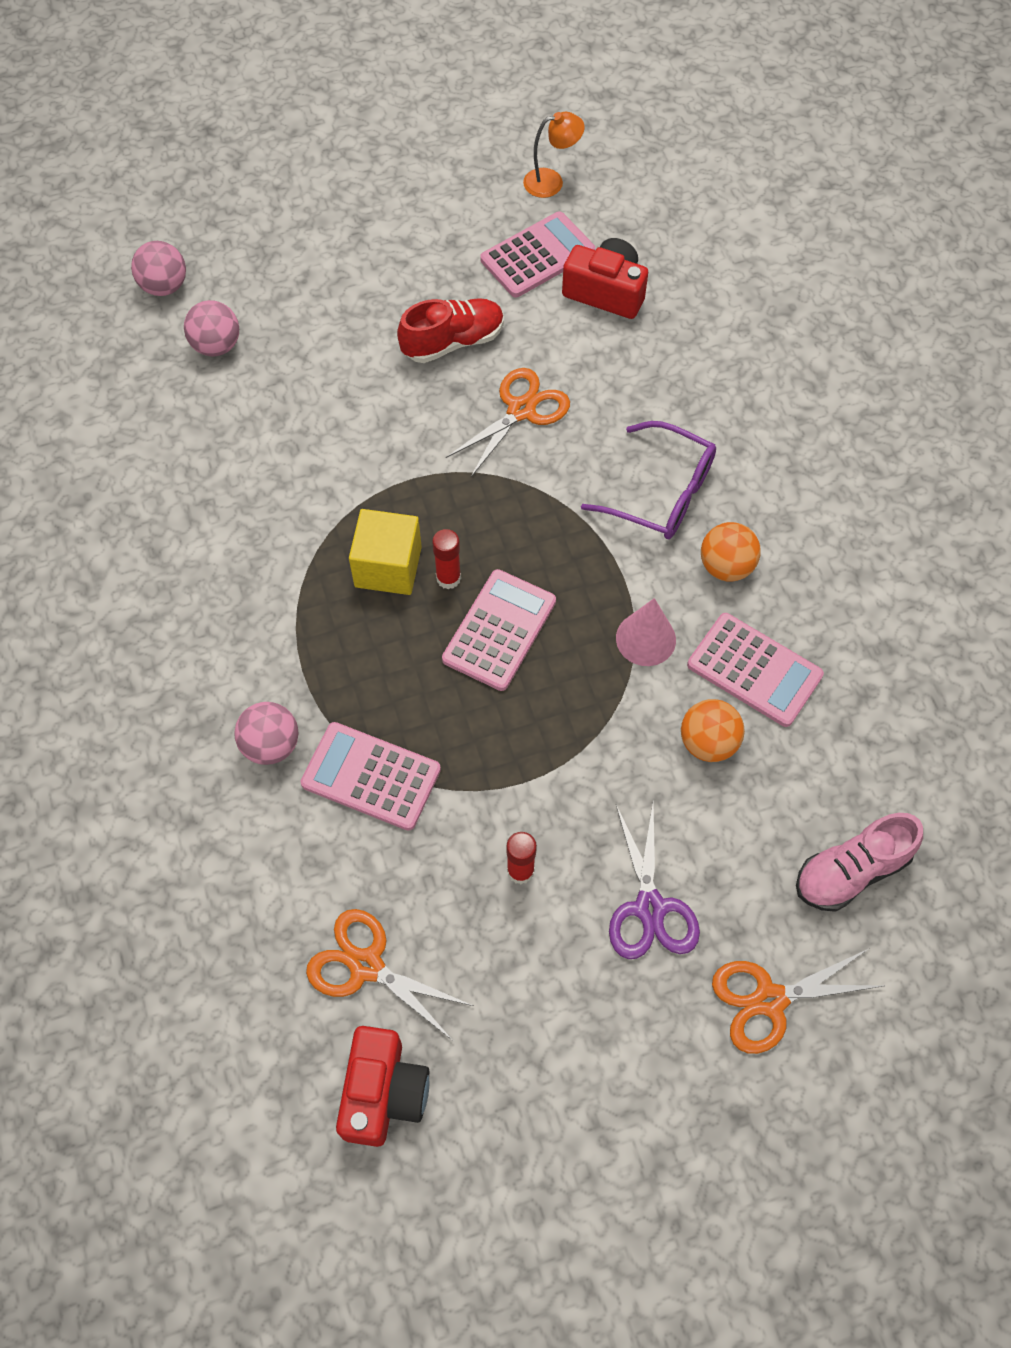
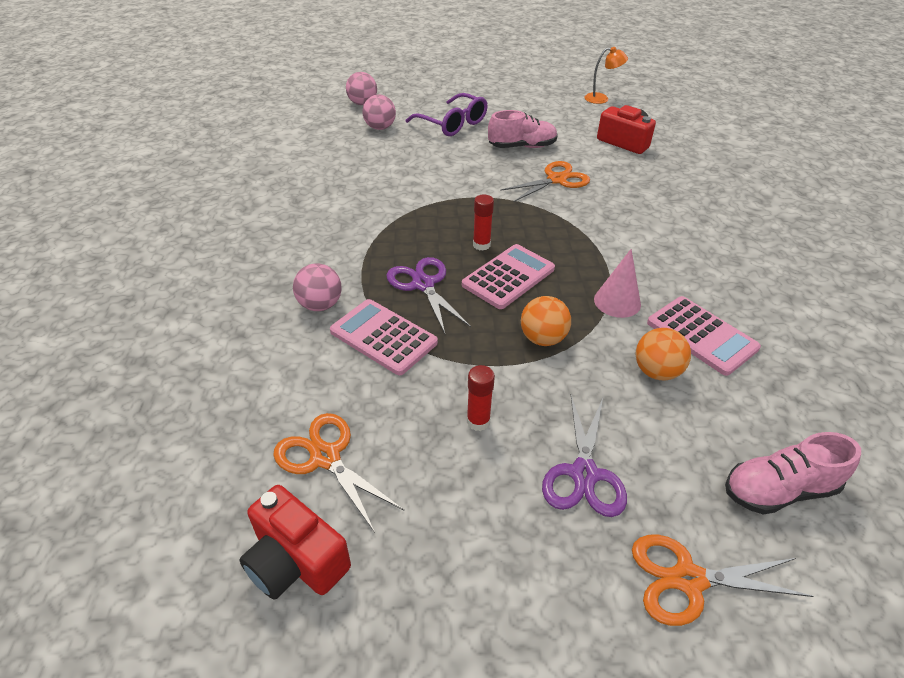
camera: 15 degrees right, 20 degrees down
(383, 1092) = (296, 561): red camera -> red camera turned 105 degrees clockwise
(388, 567) = (442, 232): yellow cube -> none
(392, 673) = (423, 284): none -> purple scissors
(453, 342) = (522, 147): red shoe -> pink shoe
(537, 255) = (585, 123): pink calculator -> none
(662, 493) = (644, 231): purple glasses -> purple glasses (453, 124)
(726, 566) = (686, 275): orange ball -> orange ball (543, 338)

